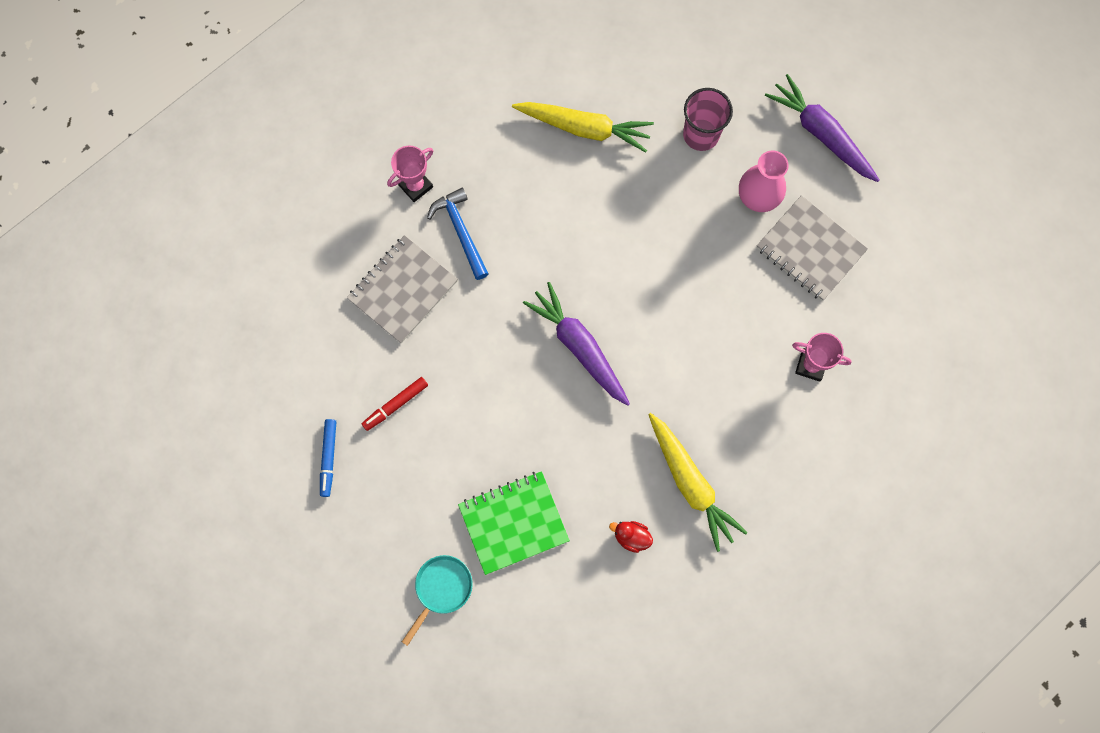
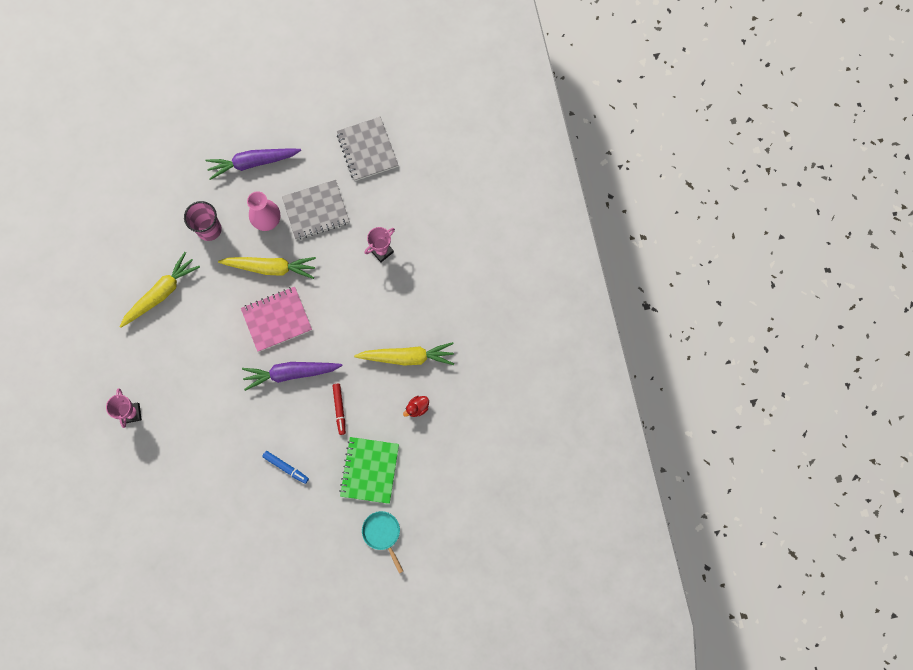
camera: 60 degrees left, 0 degrees up
(329, 458) = (266, 558): blue marker -> blue marker (286, 467)
(396, 405) = (259, 500): red marker -> red marker (339, 409)
(403, 290) = (191, 457): grey notebook -> grey notebook (367, 150)
(460, 231) = (178, 402): blue hammer -> none
(637, 287) = (277, 319): none -> pink notebook
(699, 239) = (271, 268): none -> yellow carrot

